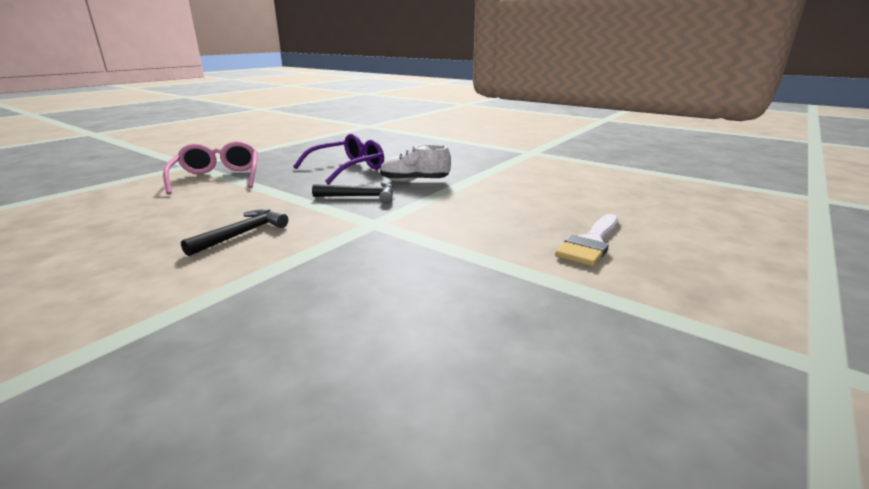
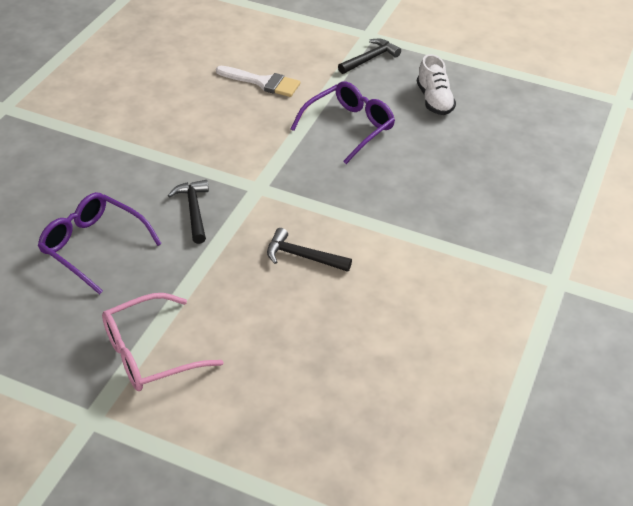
camera: 105 degrees left, 20 degrees up
(414, 181) = (136, 183): white shoe -> white shoe (434, 100)
(472, 294) = (349, 127): none -> purple glasses
(714, 353) = (370, 59): none -> black hammer

